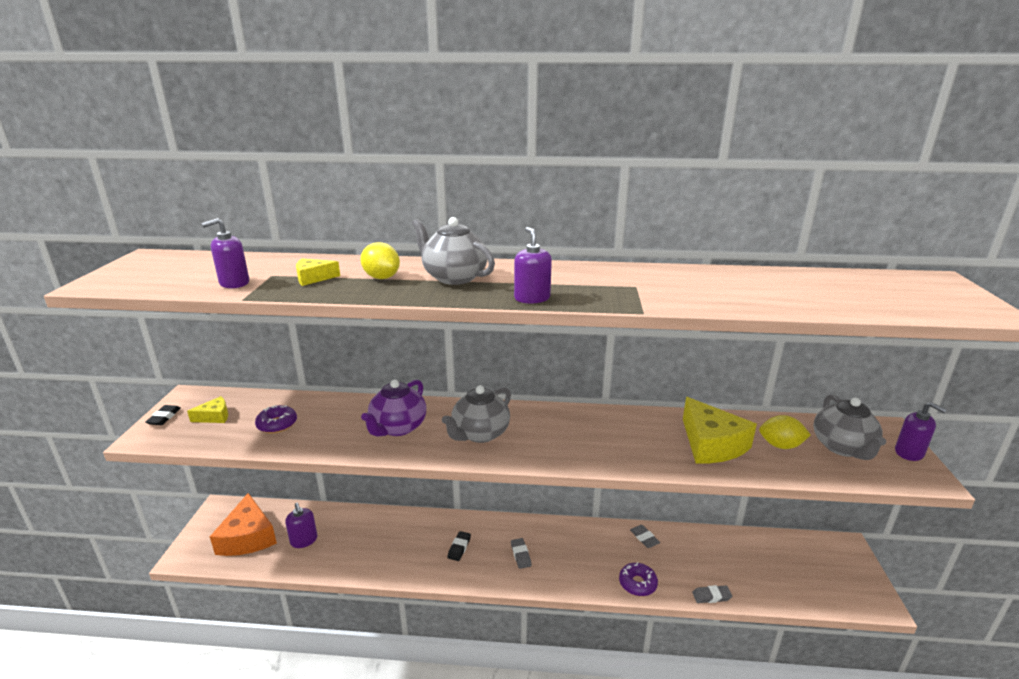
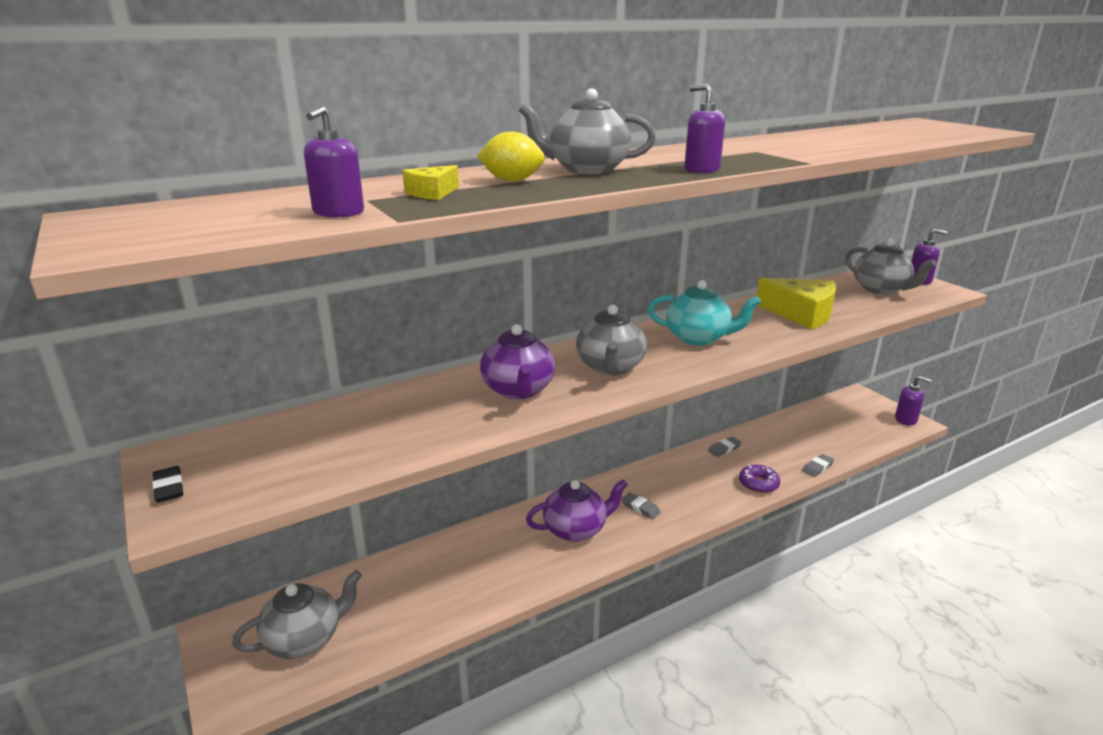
camera: 35 degrees left, 0 degrees up
(214, 416) = (254, 459): yellow cheese -> none
(248, 537) = (305, 639): orange cheese -> grey teapot
(277, 424) = (364, 436): purple donut -> none
(304, 540) = (389, 606): purple soap dispenser -> purple soap dispenser (906, 419)
(459, 548) = (576, 529): black eraser -> purple teapot
(583, 434) = (698, 338): none -> turquoise teapot
(644, 538) = (724, 449): grey eraser -> grey eraser turned 60 degrees counterclockwise
(780, 445) = (845, 300): yellow lemon -> none

